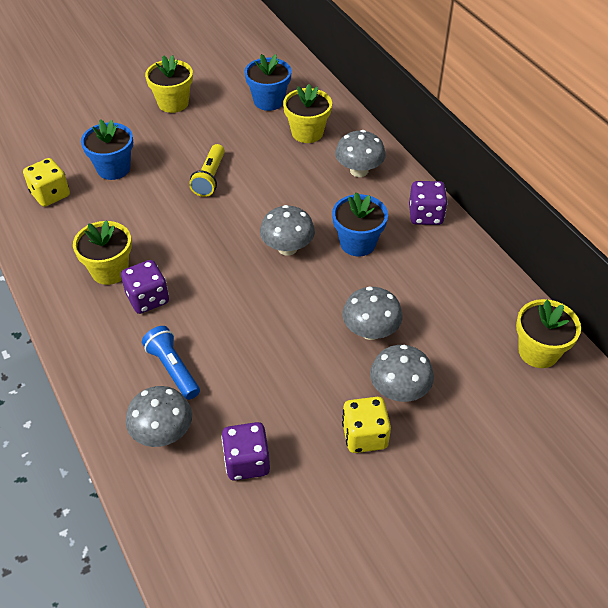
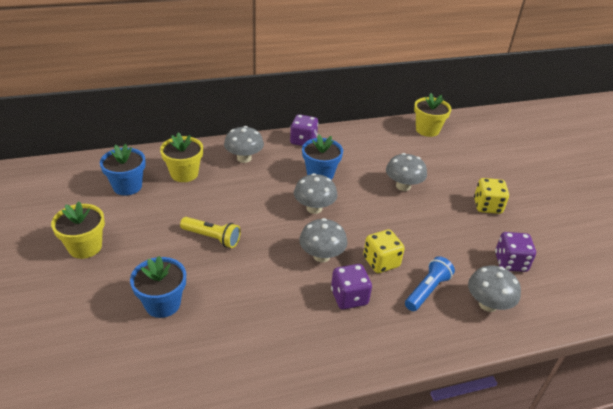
camera: 80 degrees left, 10 degrees down
(50, 194) = (178, 361): yellow dice -> yellow dice (381, 262)
(110, 270) = (308, 320): yellow flower pot -> none
(173, 369) = (427, 290): blue flashlight -> blue flashlight turned 150 degrees clockwise
(399, 390) = (453, 185): grey mushroom -> grey mushroom (321, 256)

